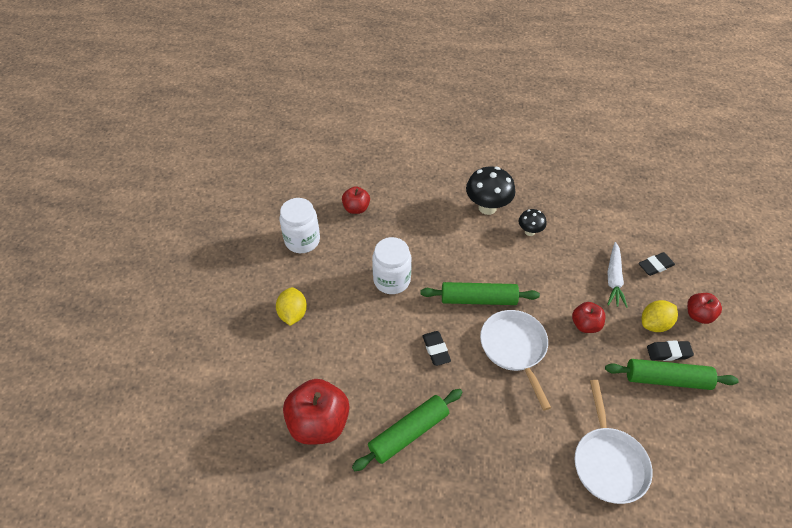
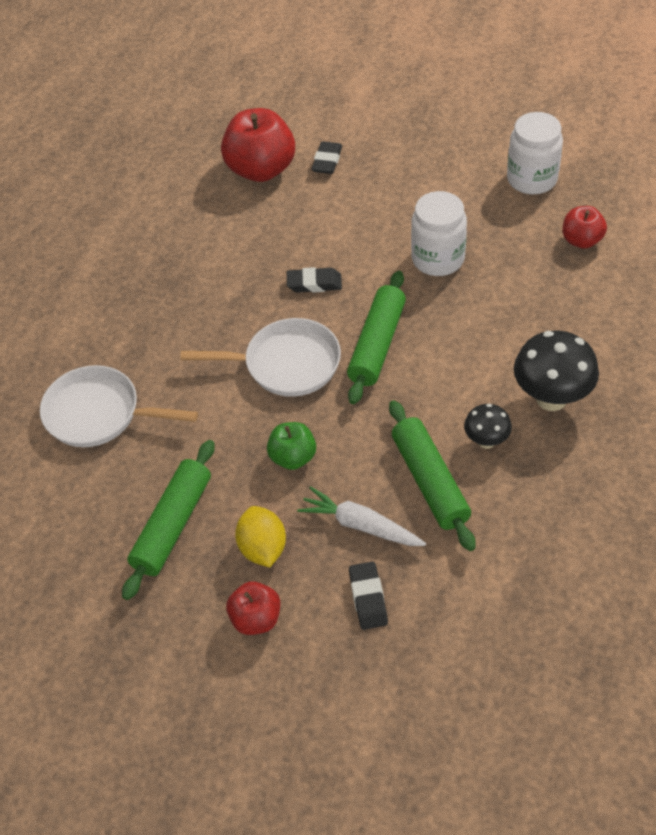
camera: 110 degrees right, 0 degrees up
(293, 314) = (413, 161): yellow lemon -> none
(409, 433) = (217, 240): green rolling pin -> green rolling pin (430, 481)
(585, 325) = (293, 457): red apple -> green apple
(668, 352) = (211, 545): black eraser -> black eraser (327, 161)

